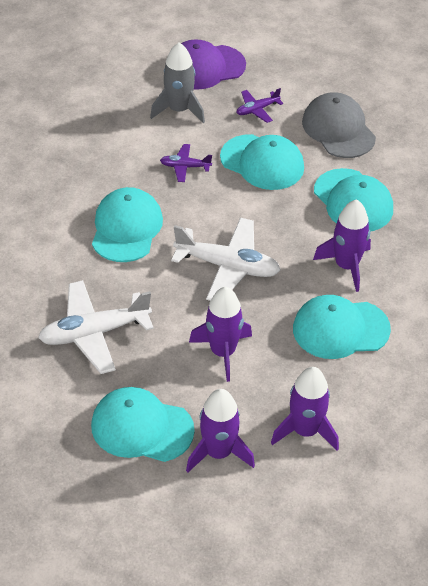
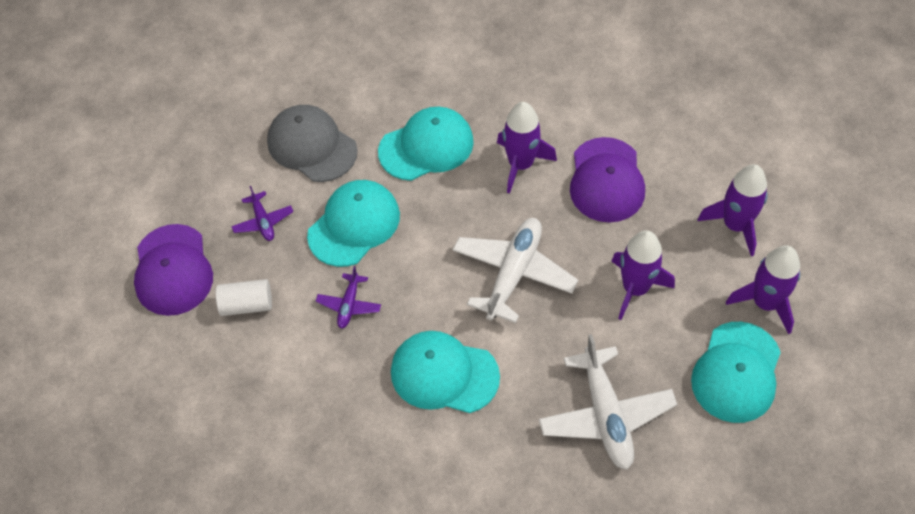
camera: 80 degrees left, 10 degrees up
(179, 110) = (247, 304): grey rocket -> white cylinder
(338, 129) = (312, 146): grey cap -> grey cap turned 60 degrees clockwise
(340, 329) = (606, 180): turquoise cap -> purple cap

